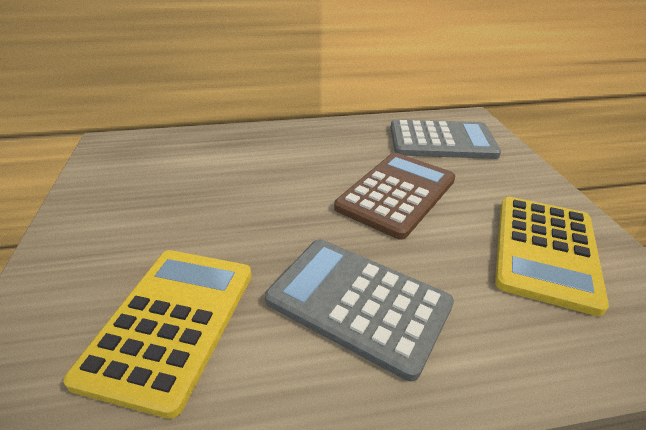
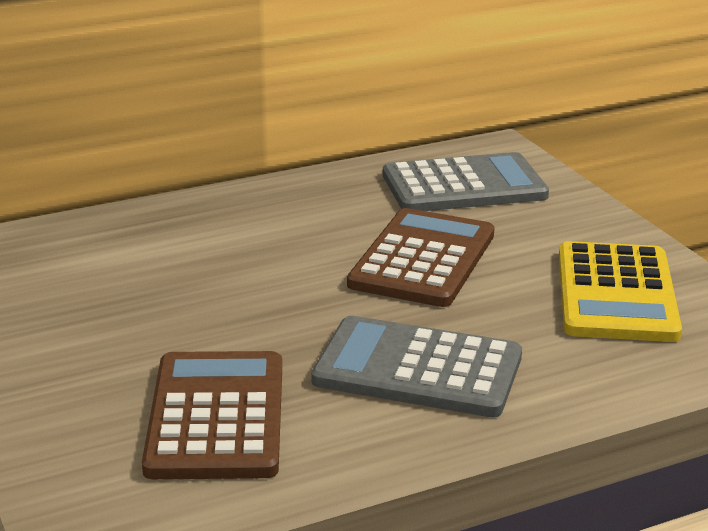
camera: 15 degrees left, 10 degrees down
(171, 323) = (216, 416): yellow calculator -> brown calculator

